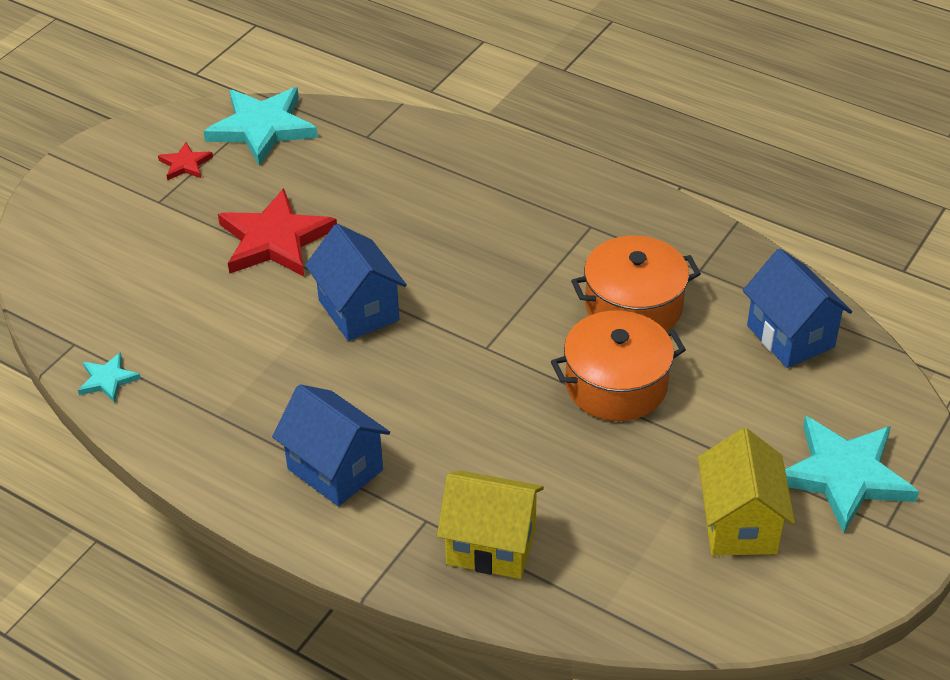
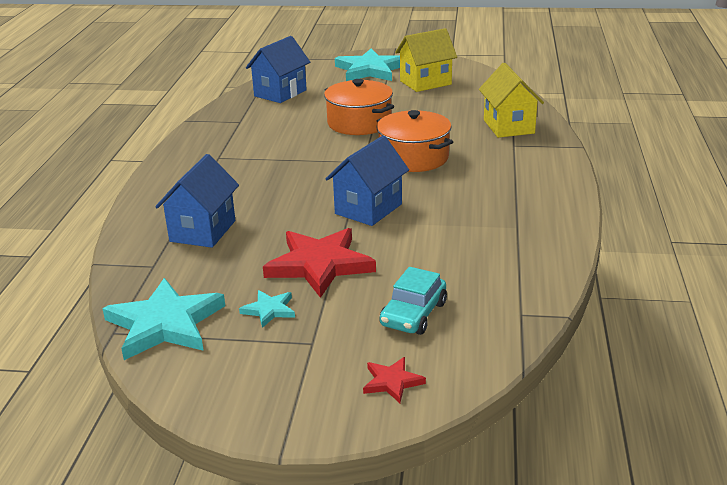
camera: 115 degrees left, 15 degrees down
(108, 380) = (537, 282): turquoise star -> turquoise star (269, 310)
(140, 274) = (413, 314): none -> turquoise car
(185, 164) = (246, 348): red star -> red star (392, 382)
(335, 469) = (511, 177): blue house -> blue house (203, 231)
(633, 306) = (288, 131): orange pot -> orange pot (413, 158)

